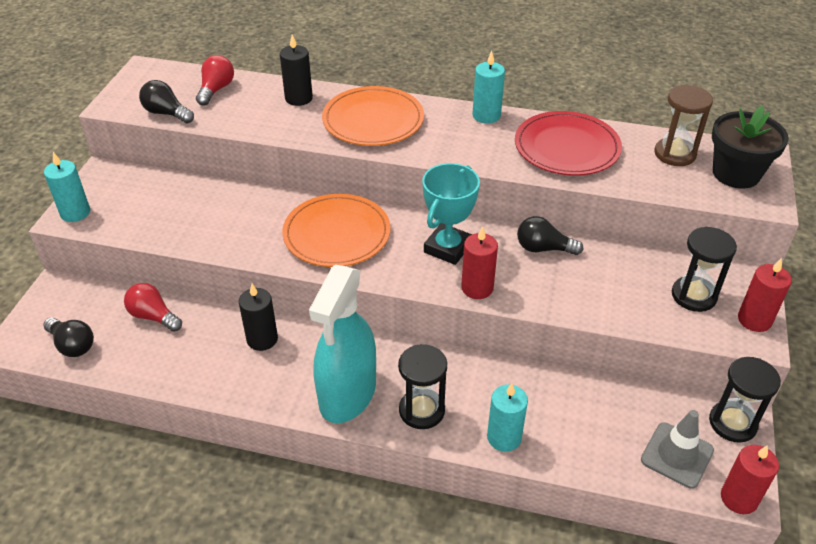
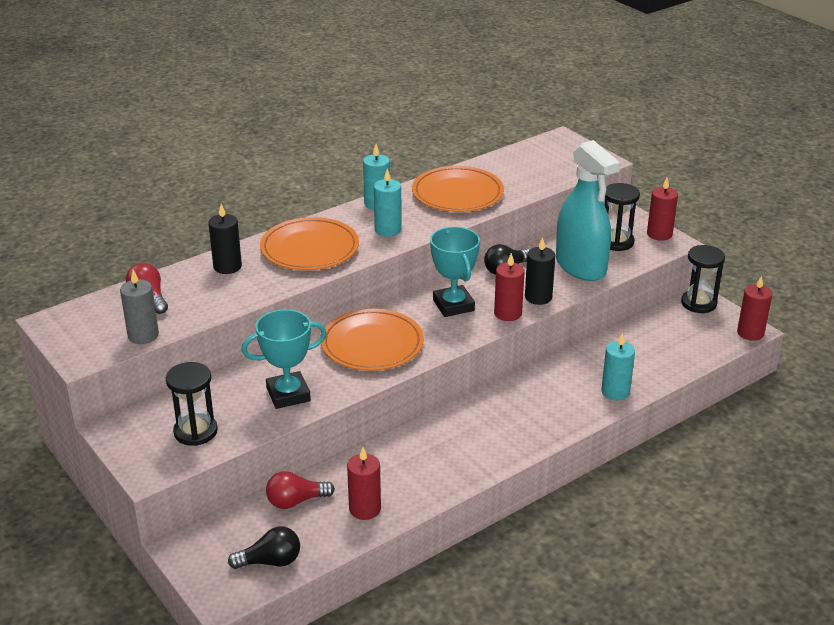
camera: 50 degrees left, 10 degrees down
(75, 213) = (150, 464): turquoise candle -> turquoise candle (388, 230)
(166, 113) = (143, 335): black light bulb -> grey candle
(177, 361) = (365, 509): none -> red candle
(222, 229) = (288, 394): none -> turquoise trophy
(262, 339) = (396, 455): black candle -> black candle (538, 297)
(347, 394) = (501, 439): turquoise spray bottle -> turquoise spray bottle (580, 266)
(422, 410) = (554, 414): black hourglass -> black hourglass (195, 431)
(567, 147) = (457, 193): red plate -> orange plate
(675, 154) = (519, 163): brown hourglass -> none
(677, 455) = (699, 336): grey traffic cone -> none
(736, 174) = (565, 155): black flower pot -> none

